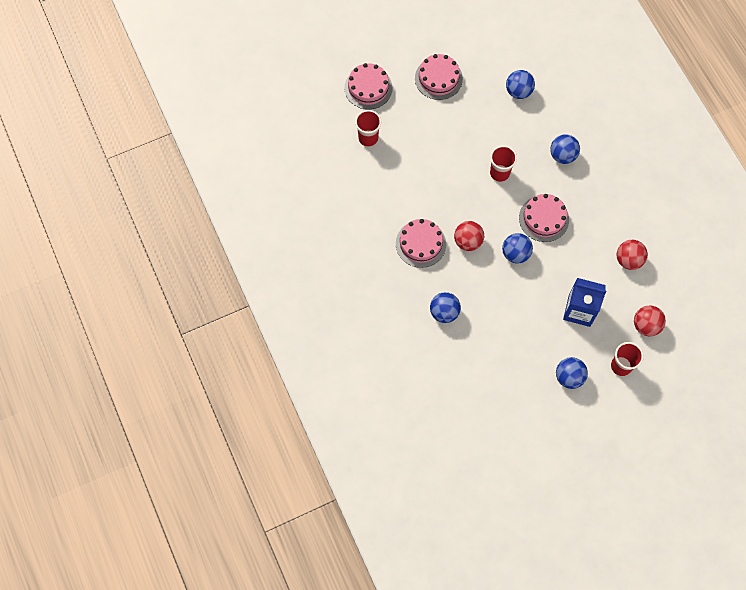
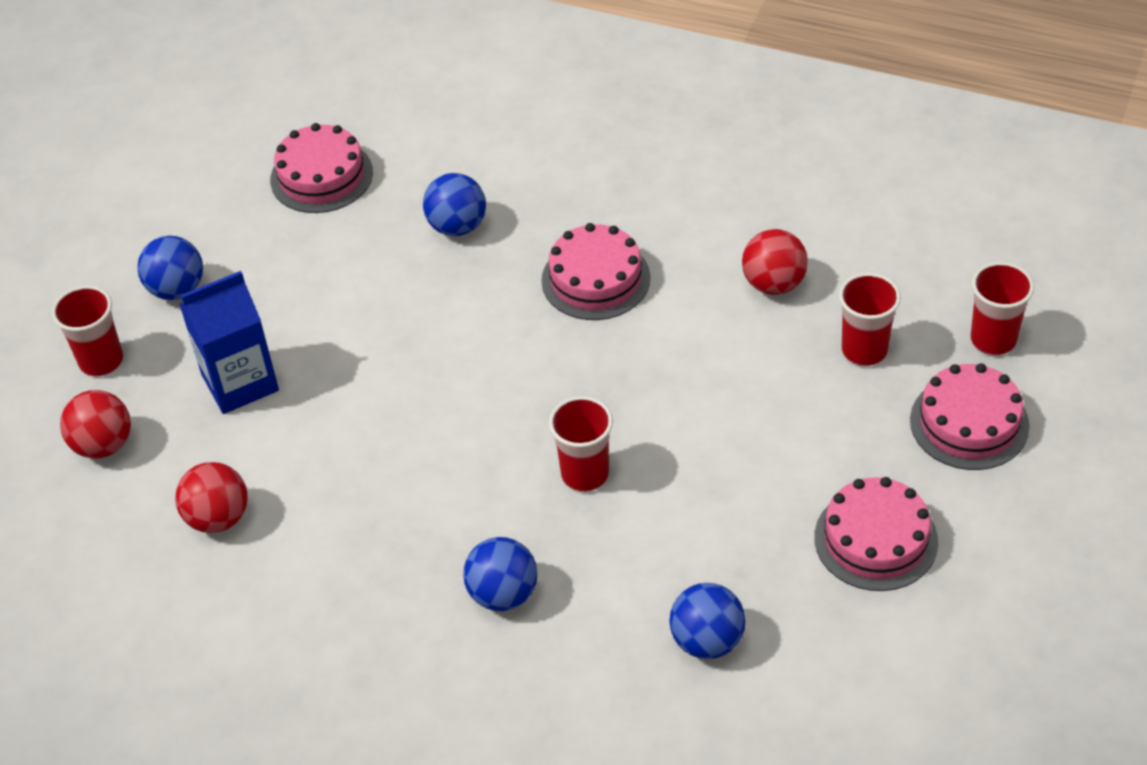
camera: 140 degrees right, 20 degrees down
(326, 106) = (993, 340): none -> red cup
(468, 241) = (524, 337): red ball -> red ball (774, 284)
(515, 253) = (427, 380): blue ball -> none
(544, 218) = (432, 466): pink cake -> pink cake (321, 176)

